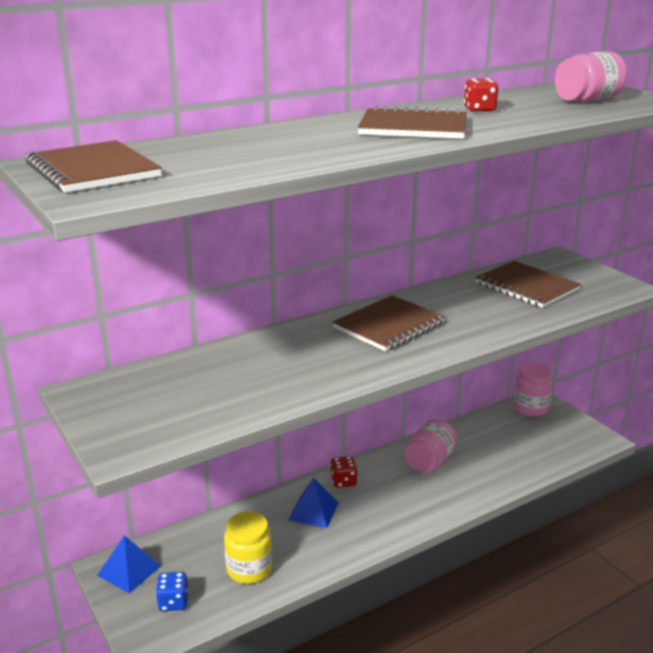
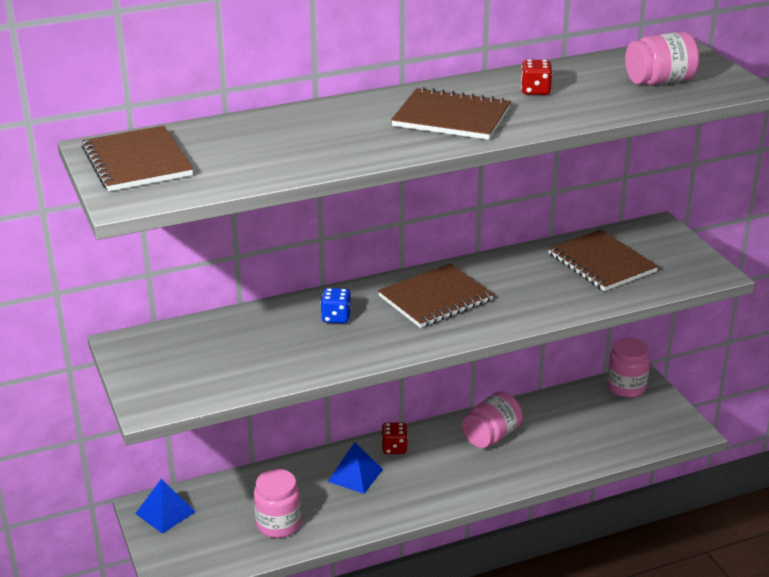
camera: 10 degrees right, 5 degrees up
(173, 602) = (201, 546): blue dice -> blue dice (336, 317)
(249, 569) = (278, 524): yellow jar -> pink jar

